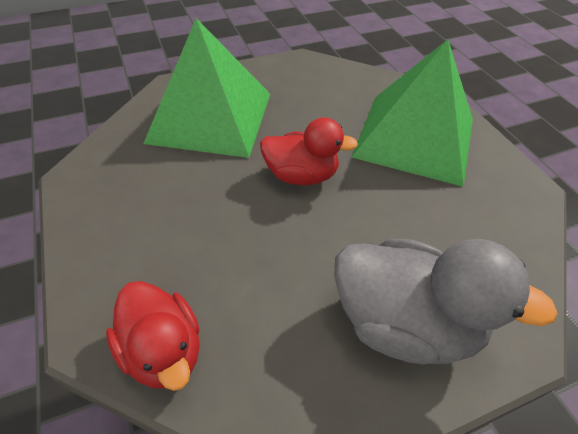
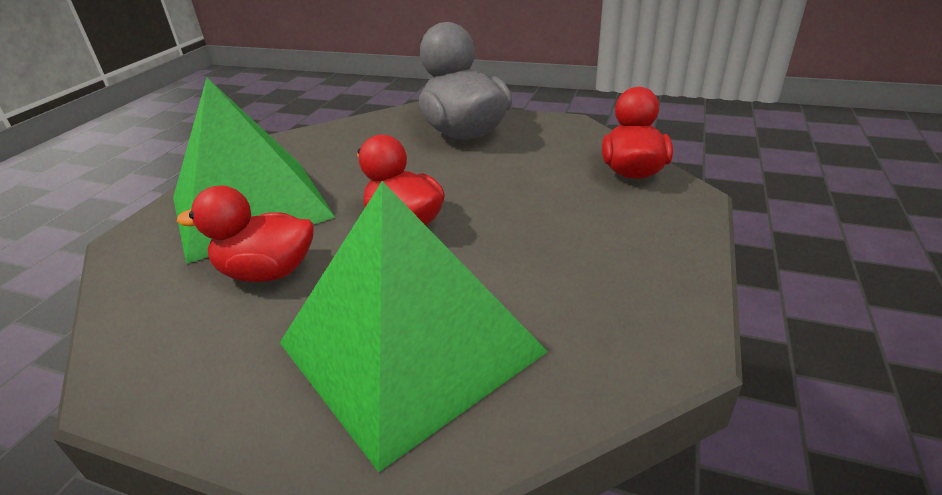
camera: 135 degrees left, 15 degrees down
(328, 112) = (268, 272): none -> red duck

